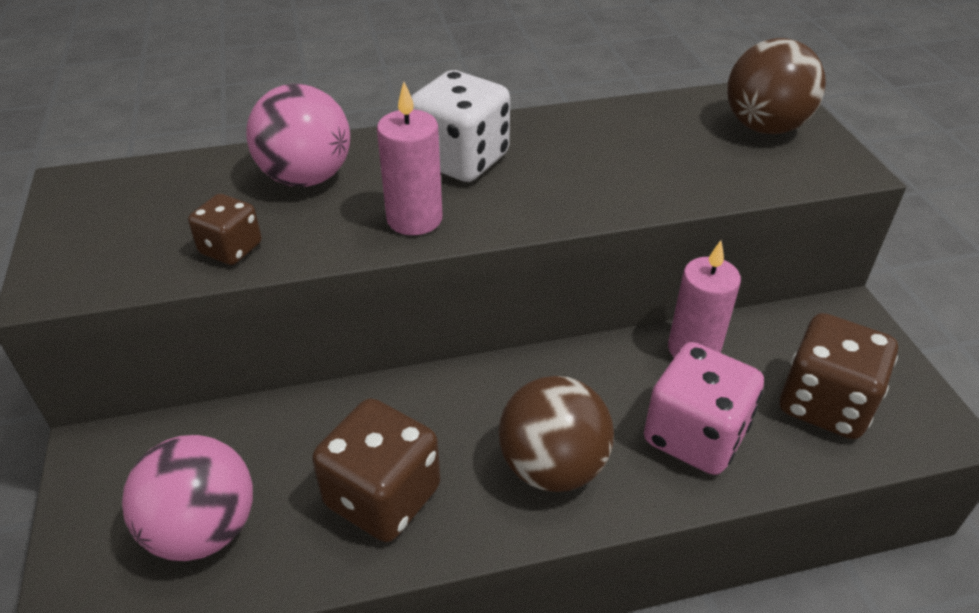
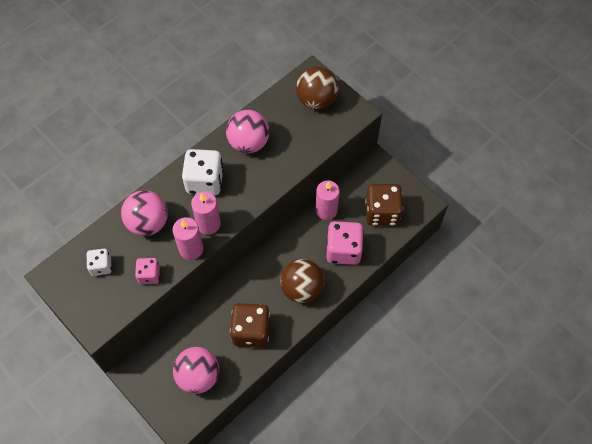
camera: 30 degrees left, 20 degrees up
(165, 203) = (101, 266): none -> white dice
(231, 249) = (149, 275): brown dice -> pink dice
(346, 242) = (191, 249): none -> pink candle
(587, 139) = (248, 143): none -> pink ball

